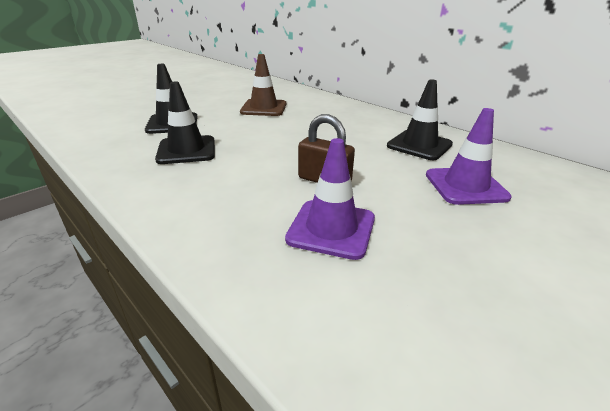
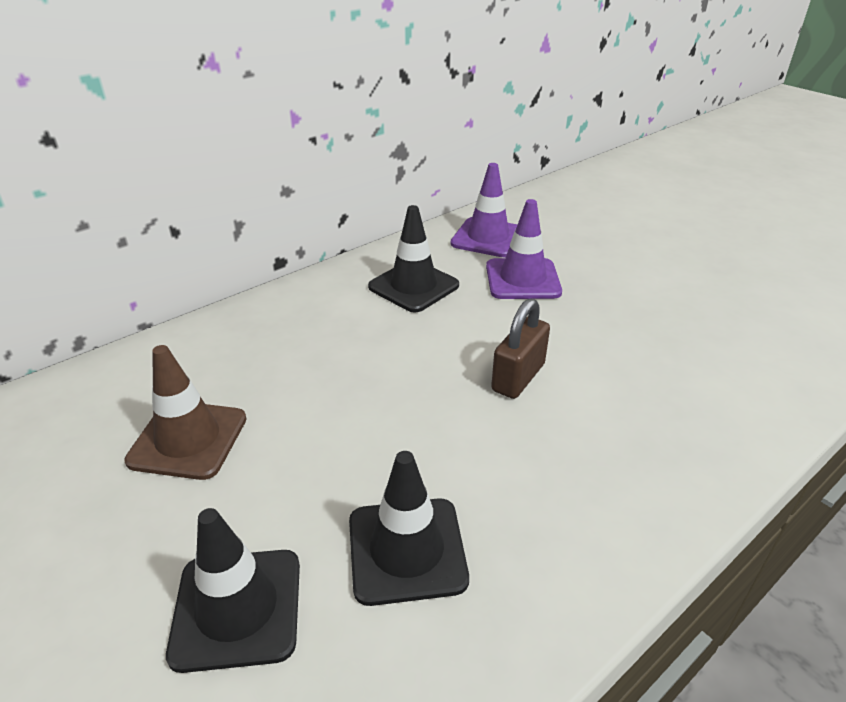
camera: 85 degrees left, 5 degrees up
(331, 229) = (627, 381): purple traffic cone -> purple traffic cone (488, 238)

